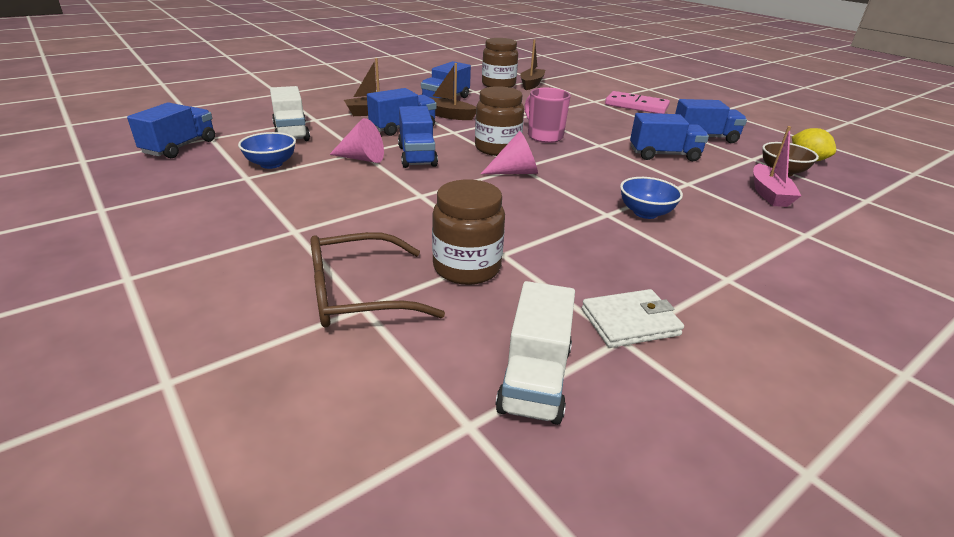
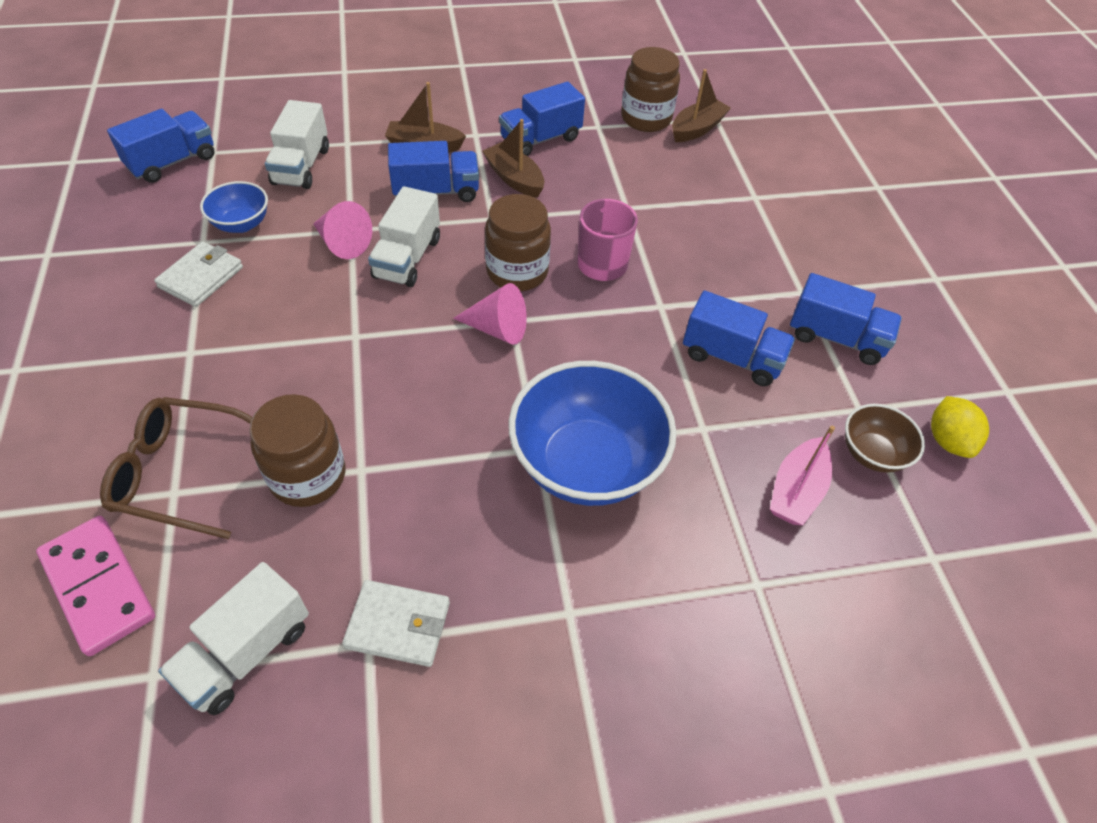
camera: 25 degrees right, 20 degrees up
(264, 193) = (201, 277): none -> white wallet
(417, 156) = (407, 258): blue truck -> white truck
(636, 106) = (809, 228): pink domino -> pink domino (99, 586)
(645, 213) = (586, 464): blue bowl -> blue bowl, size x2.00

